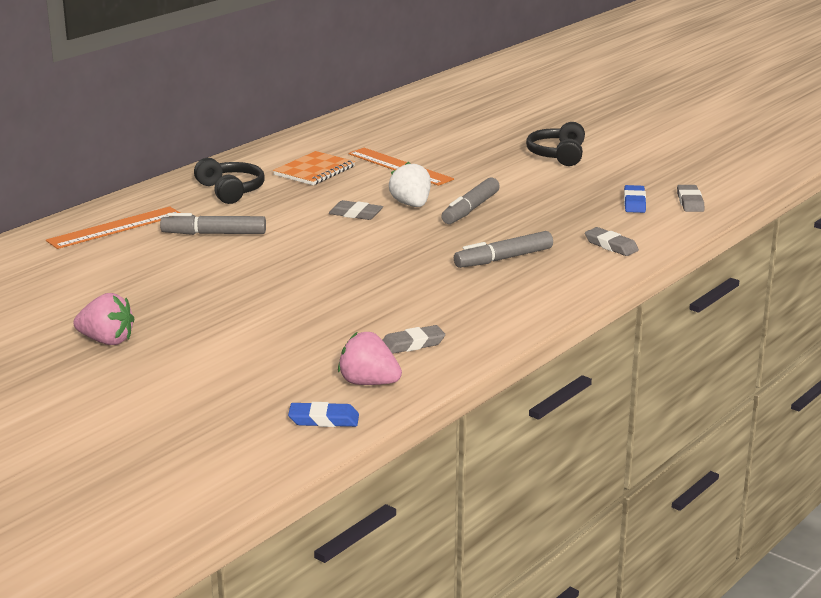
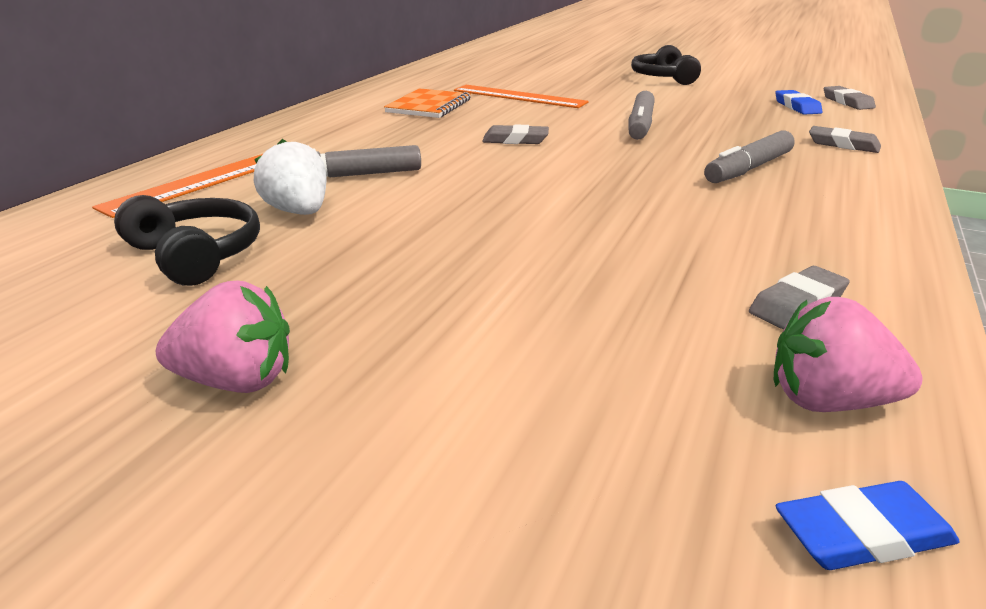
camera: 15 degrees left, 5 degrees up
(230, 191) = (343, 130): black headphones -> black headphones (196, 255)
(411, 205) = (570, 126): white strawberry -> white strawberry (299, 212)

